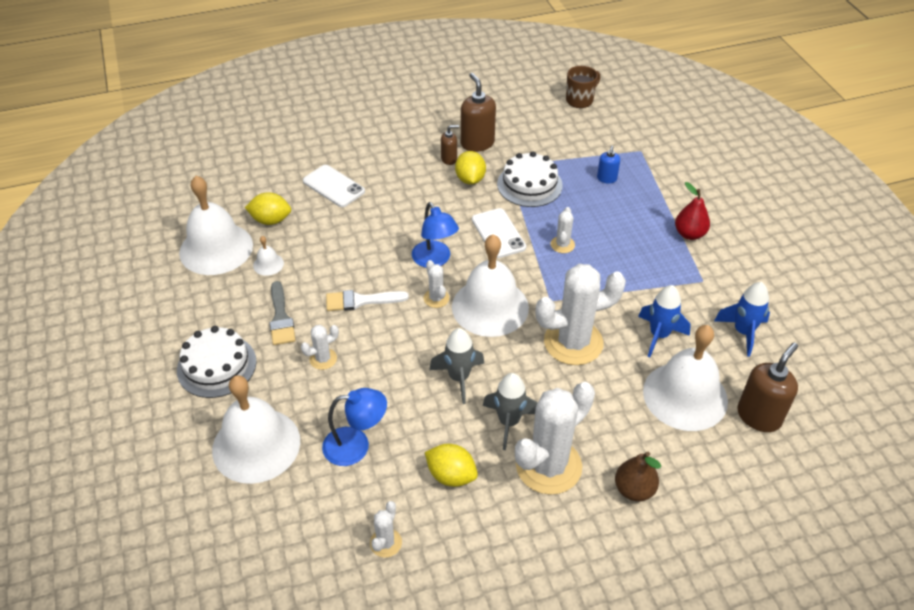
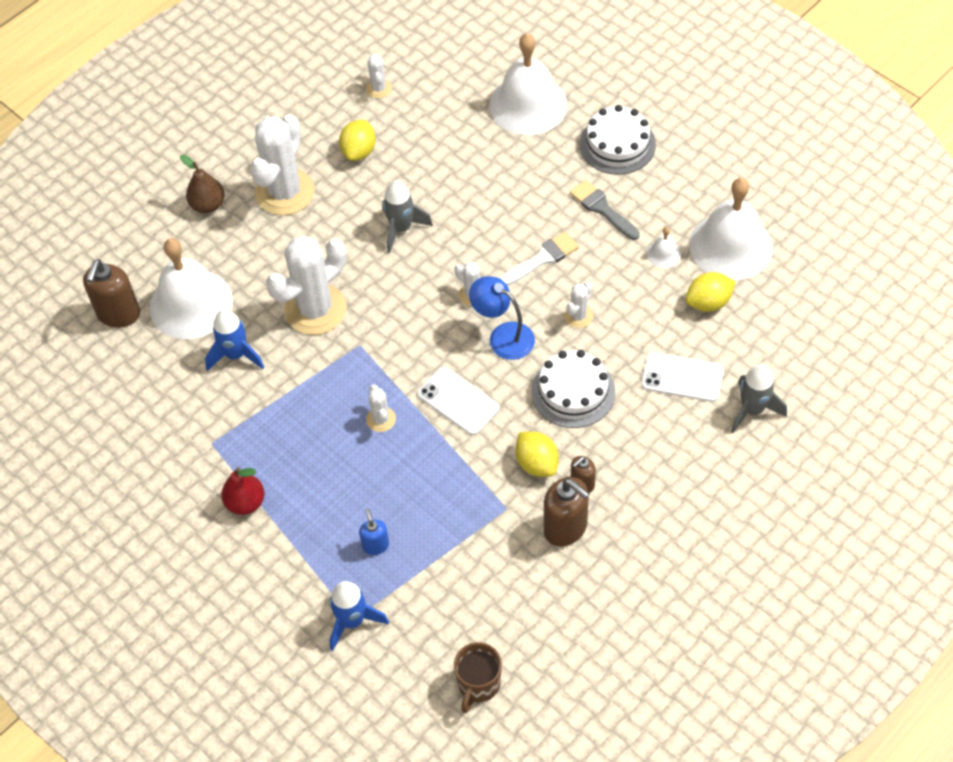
camera: 155 degrees right, 10 degrees up
(323, 359) = (532, 191): white cactus -> white cactus (578, 316)
(356, 445) = (449, 139): blue lamp -> none
(451, 475) = (359, 151): yellow lemon -> yellow lemon turned 75 degrees counterclockwise
(490, 307) = (415, 310): white bell -> none
(509, 422) = (336, 211): grey rocket -> grey rocket (752, 410)
(529, 185) = (463, 489): white cake -> white cake (573, 391)
(743, 332) = (153, 397): blue rocket -> blue rocket (352, 621)

